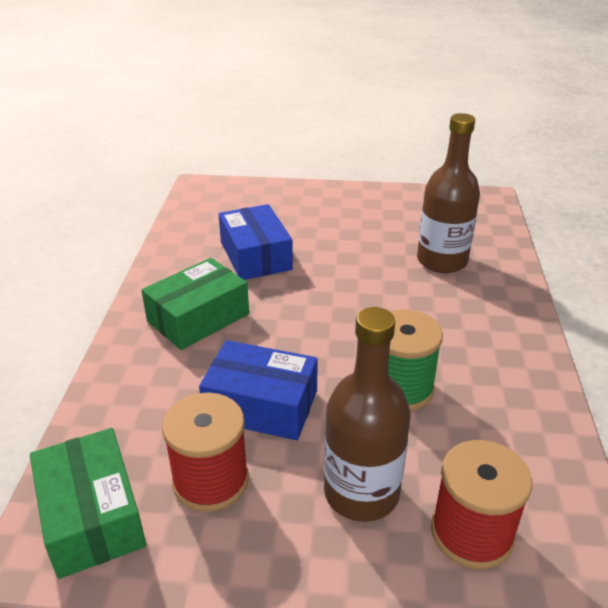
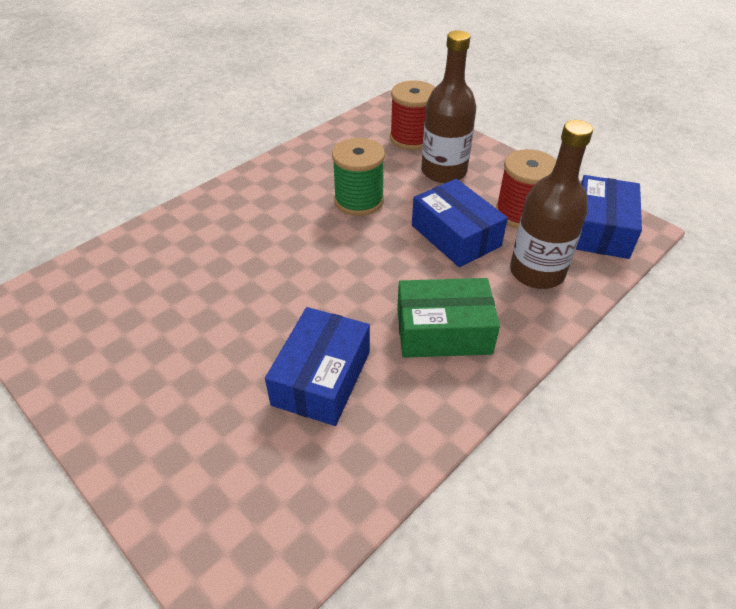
camera: 140 degrees left, 10 degrees up
(92, 516) = (600, 230): green box -> blue box
(442, 261) = (181, 266): brown bottle -> brown bottle (537, 272)

